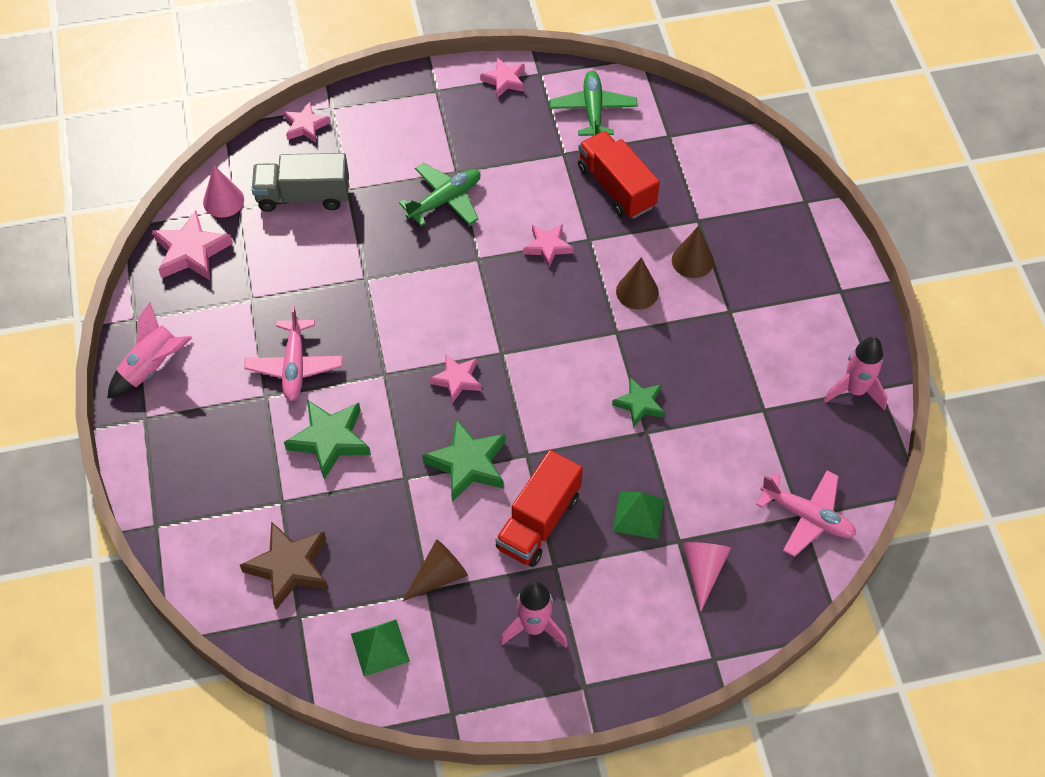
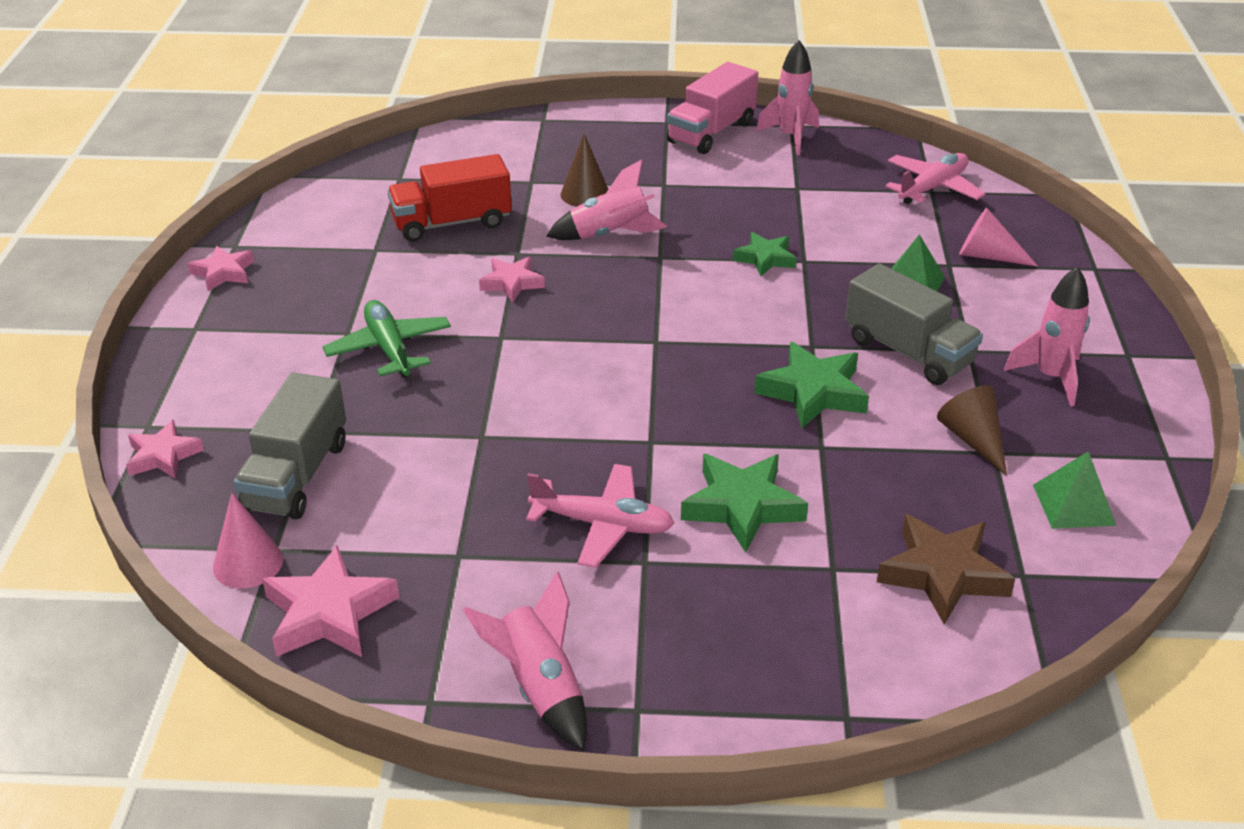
camera: 75 degrees left, 20 degrees down
(457, 380) = (683, 382): pink star -> none
(538, 522) = (908, 352): red truck -> grey truck
(593, 110) = (324, 219): green plane -> none
(637, 291) = (610, 234): brown cone -> pink rocket
(836, 328) = (711, 132): none -> pink truck

